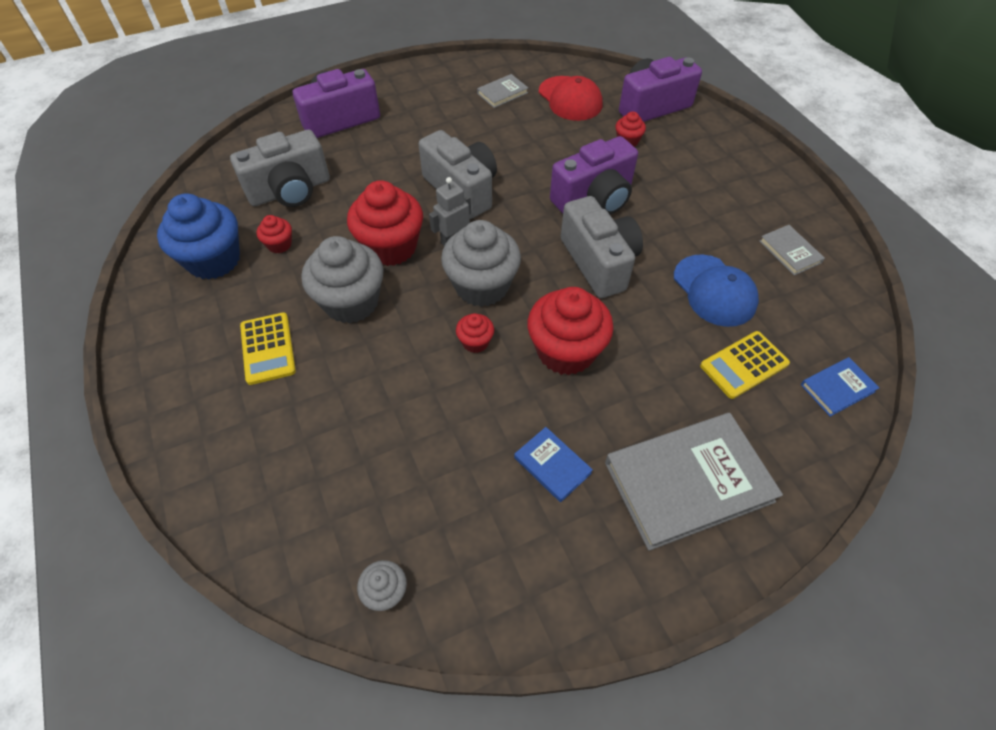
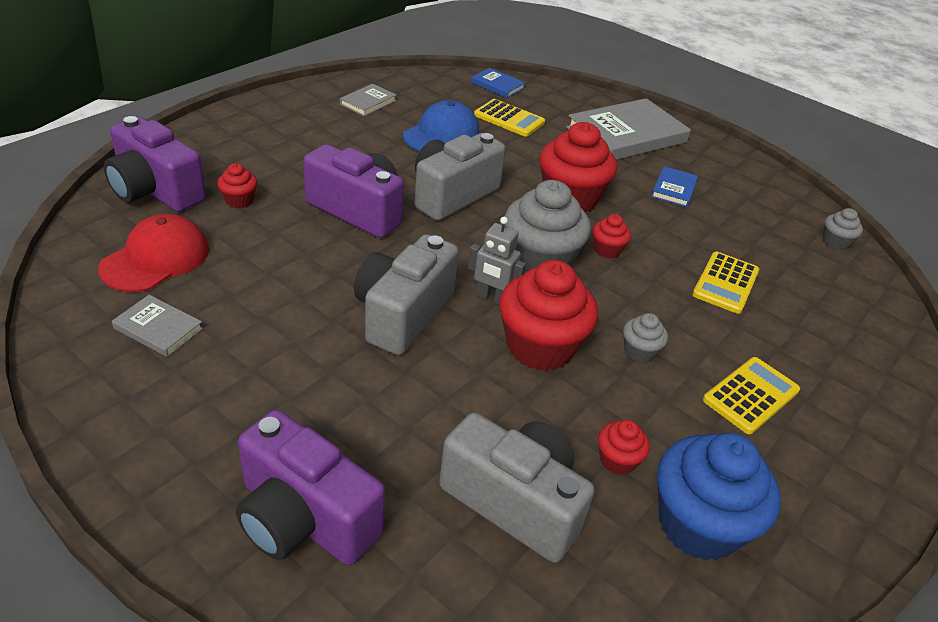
camera: 120 degrees left, 15 degrees down
(351, 302) = (639, 351): grey cupcake -> grey cupcake, size x0.47
(386, 415) = (725, 283): none -> yellow calculator
(688, 482) = (626, 135): grey book -> grey book turned 75 degrees counterclockwise

